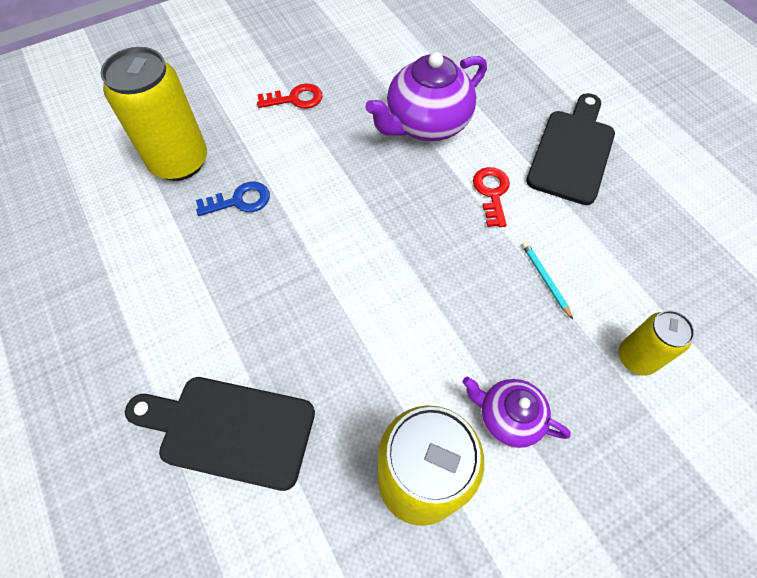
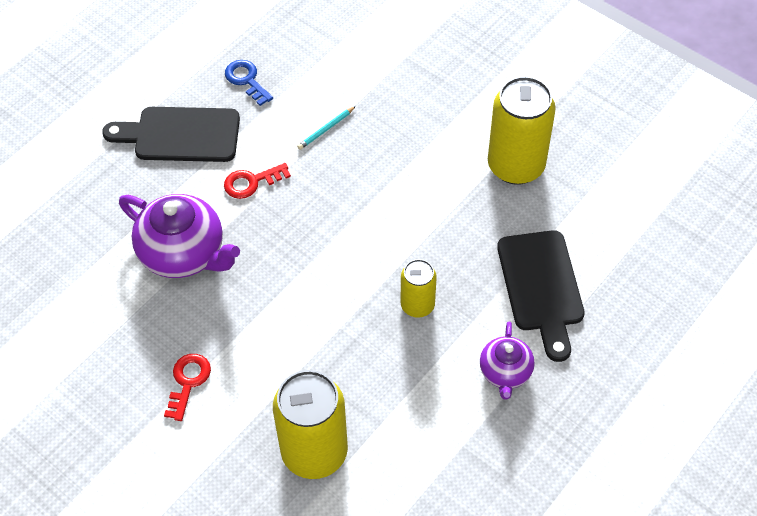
camera: 110 degrees left, 5 degrees down
(240, 201) = (339, 374): blue key -> blue key (246, 80)
(295, 99) = (188, 382): red key -> red key turned 45 degrees clockwise
(508, 417) = (448, 129): purple teapot -> purple teapot (505, 372)
(636, 358) = (369, 68): yellow can -> yellow can (417, 305)

